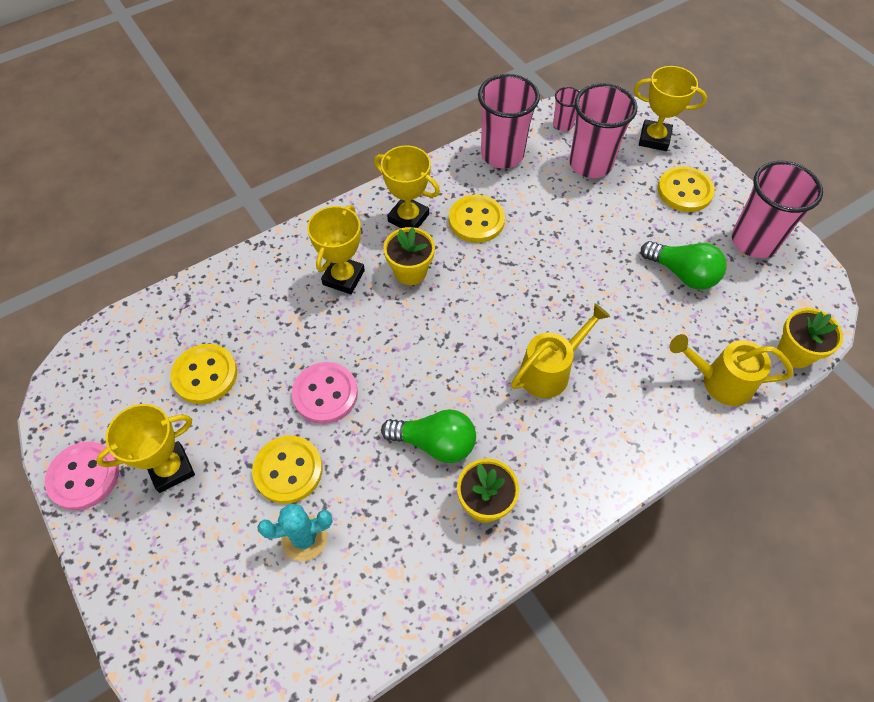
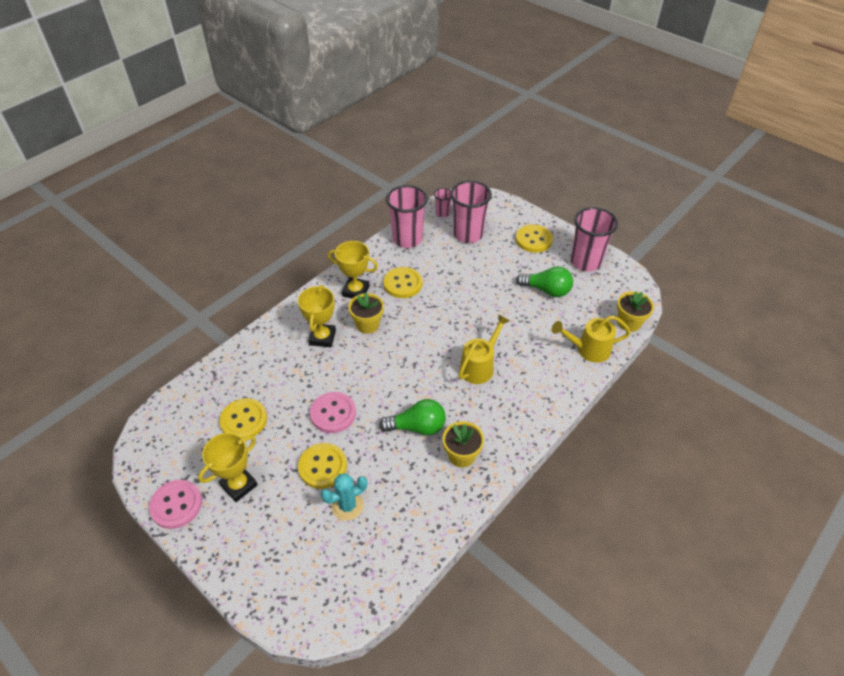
camera: 15 degrees left, 10 degrees down
(654, 139) = (505, 211): yellow trophy -> none

